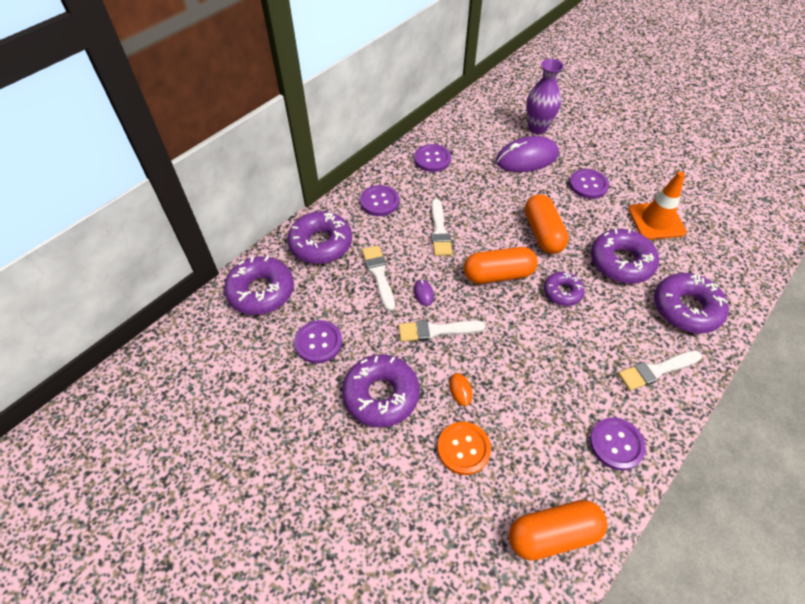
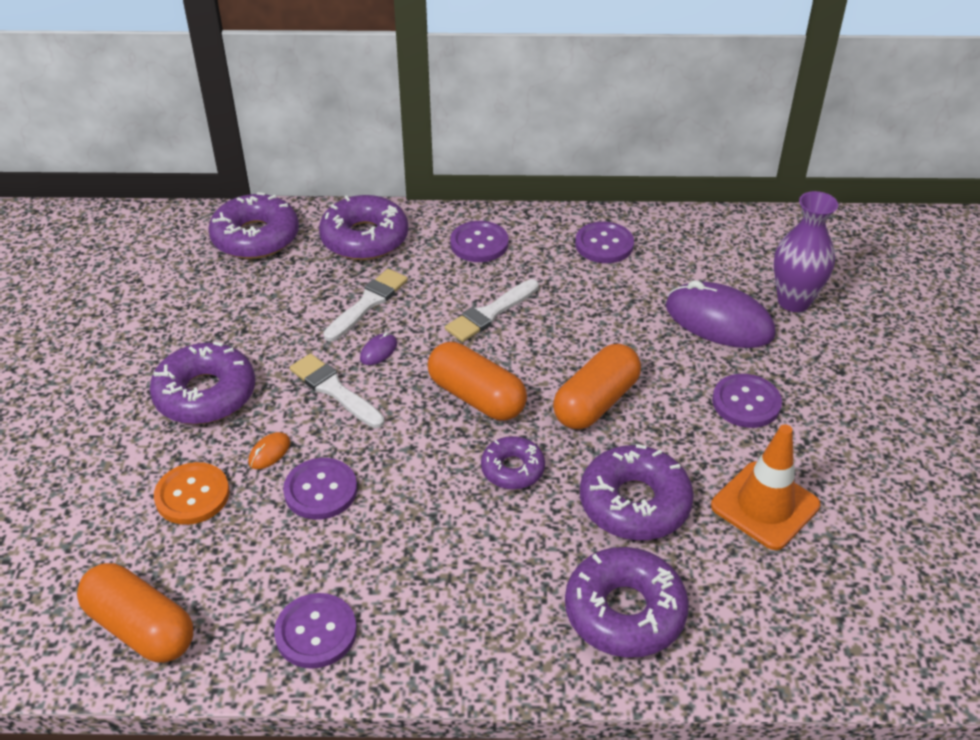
camera: 50 degrees right, 10 degrees down
(318, 342) = (230, 313): purple button -> purple button (320, 490)
(656, 370) = (475, 624): white brush -> none

